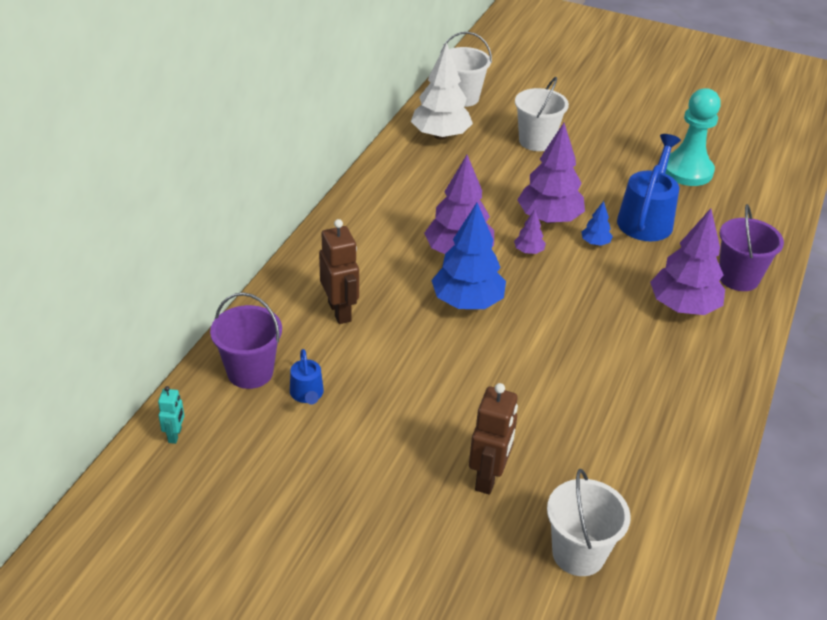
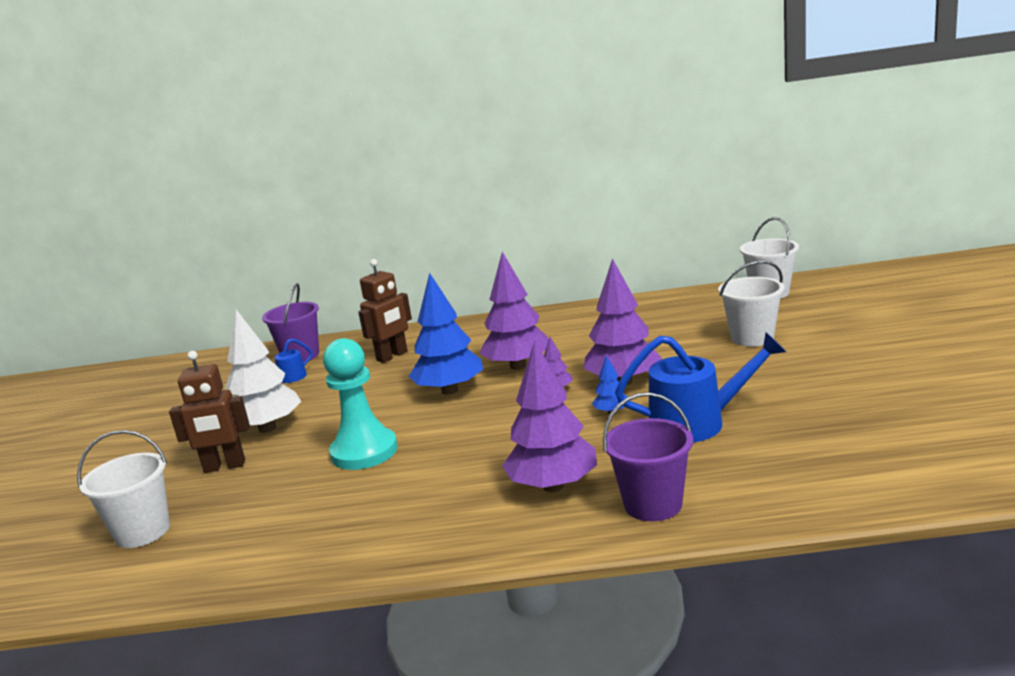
camera: 70 degrees right, 20 degrees down
(175, 435) = (225, 360): turquoise robot -> none
(440, 135) = (689, 306): white tree -> white tree (267, 428)
(687, 171) = (838, 417): turquoise pawn -> turquoise pawn (364, 452)

